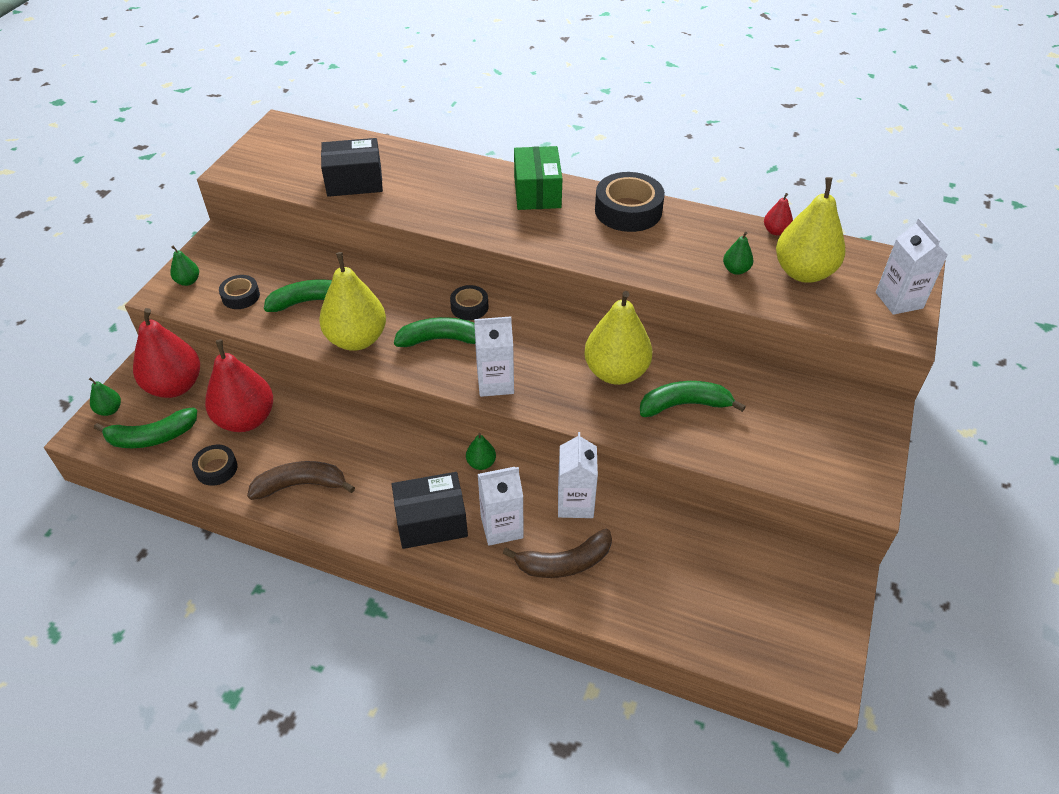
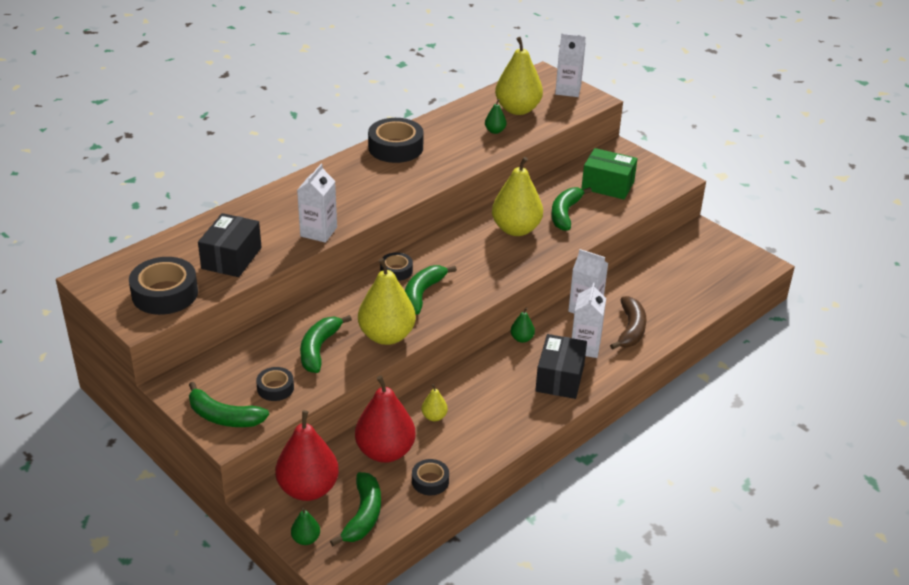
camera: 65 degrees left, 10 degrees down
(188, 281) = (223, 417): green pear -> green banana
(279, 167) = (165, 293): none -> black tape
(301, 485) = (481, 436): brown banana -> none
(314, 436) = (434, 417): none -> yellow pear
(495, 383) = (487, 283): white carton -> white carton (318, 232)
(537, 192) = (336, 177): green box -> green box (607, 185)
(775, 231) = (470, 103): red pear -> none

